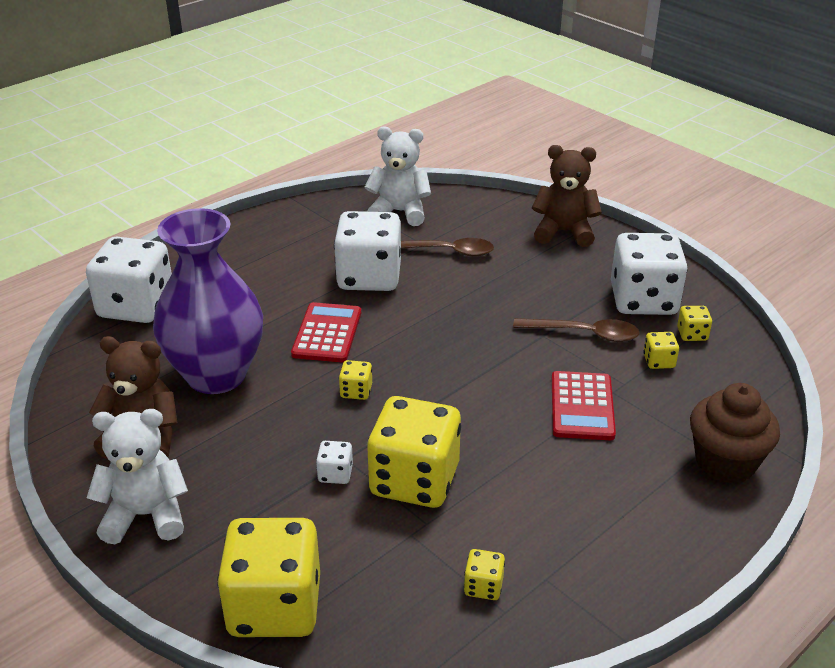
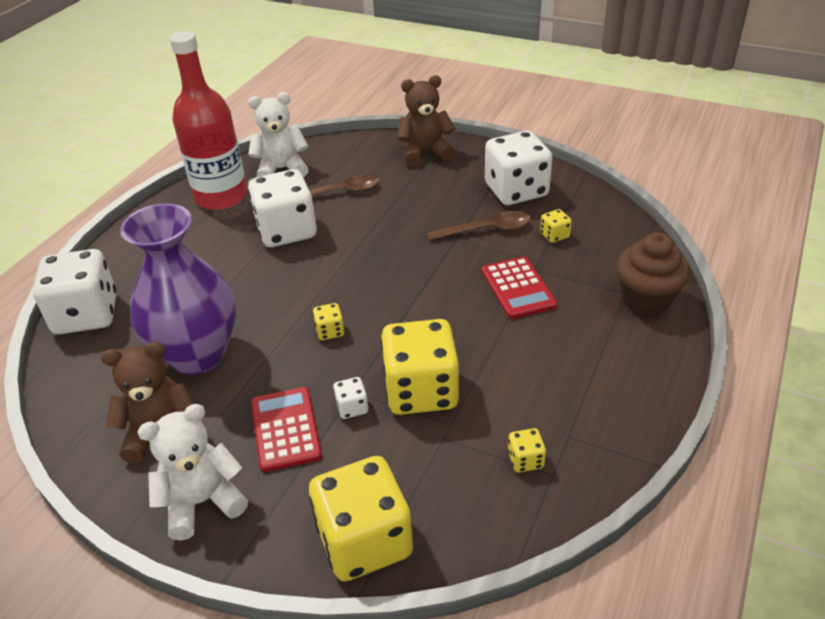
camera: 20 degrees left, 5 degrees up
(323, 225) = (221, 197): none -> red bottle
(327, 333) = (277, 289): red calculator -> red calculator (285, 429)
(692, 334) = (566, 207): yellow dice -> none

